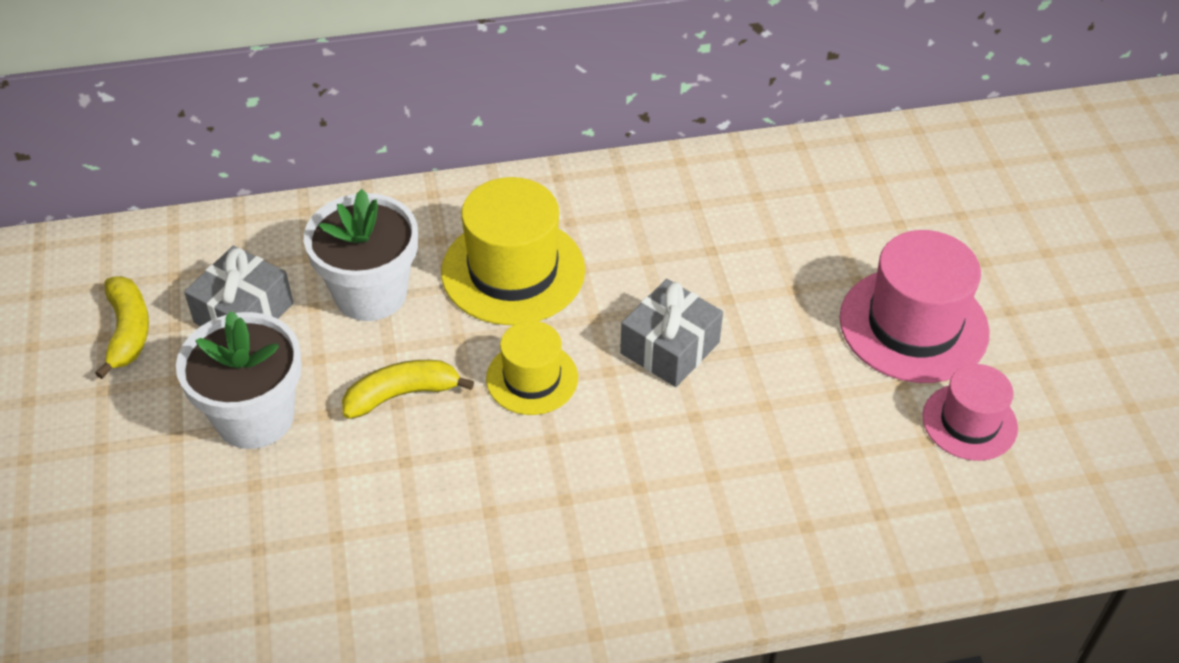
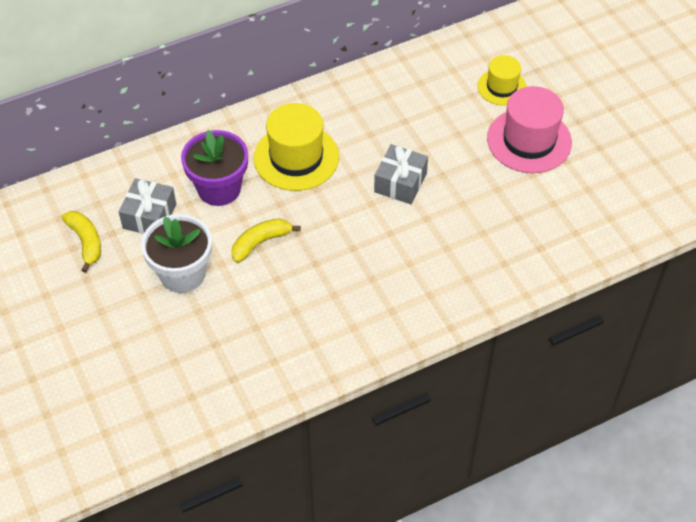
camera: 15 degrees left, 5 degrees up
(370, 293) = (219, 189): white flower pot -> purple flower pot
(532, 378) = (330, 217): yellow hat -> yellow hat (502, 87)
(969, 422) = (573, 188): pink hat -> none

